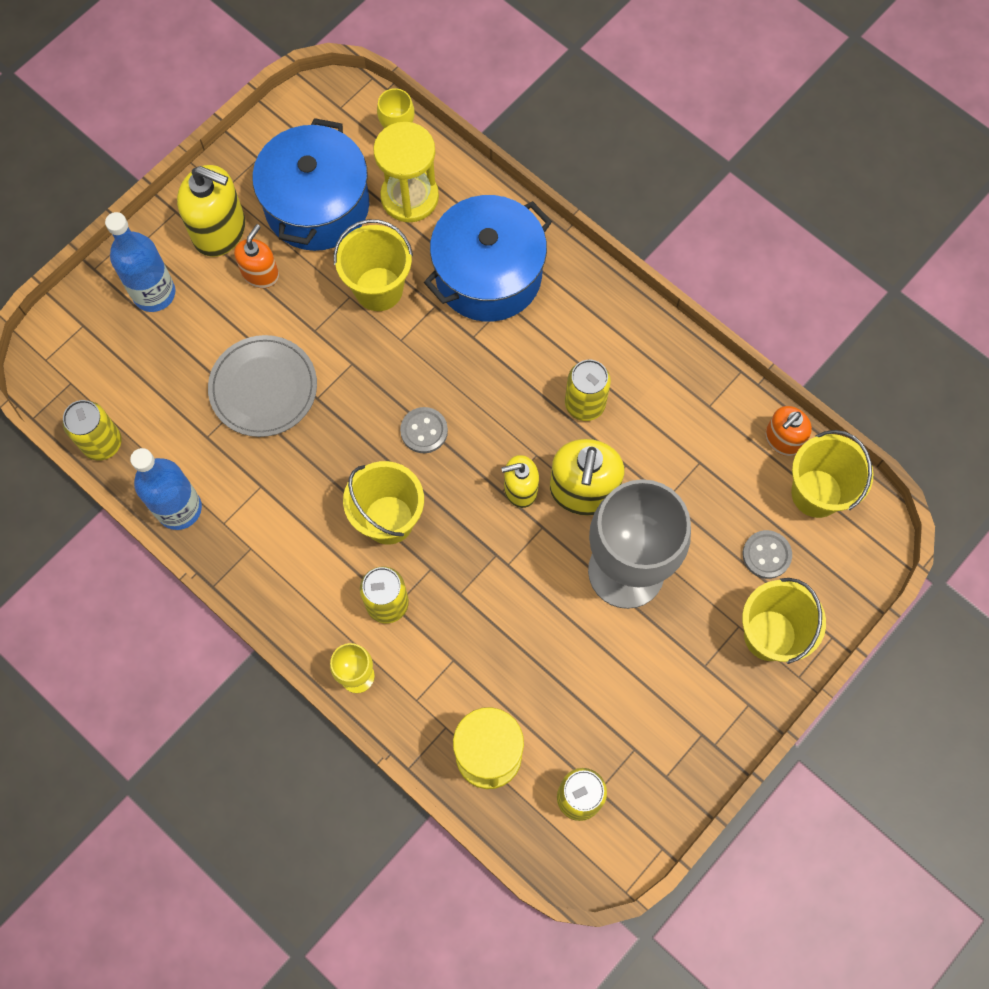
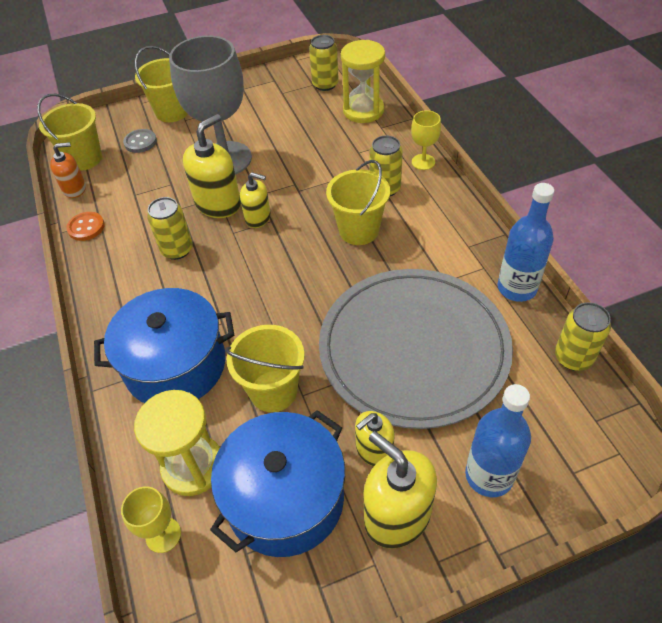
camera: 150 degrees left, 20 degrees down
(260, 274) = (374, 450): orange soap dispenser -> yellow soap dispenser
(263, 388) = (413, 349): grey plate -> grey plate, size x1.87
(424, 431) = (301, 273): grey button -> none
(716, 390) = (86, 227): none -> orange button

